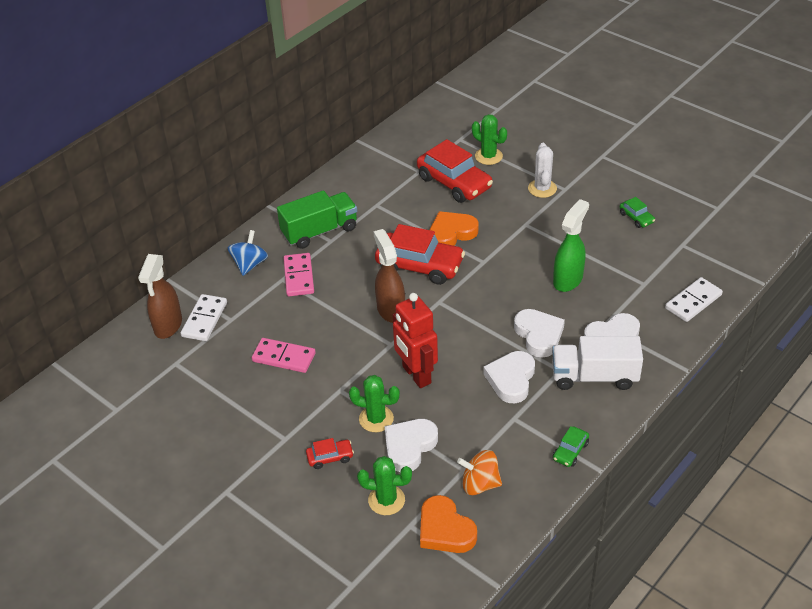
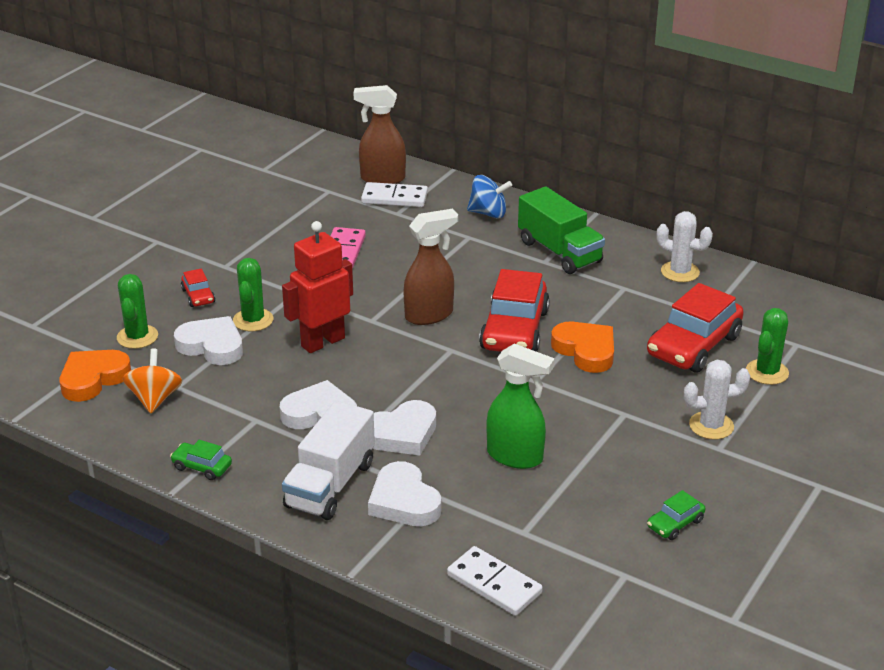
camera: 80 degrees right, 10 degrees down
(298, 276) = (475, 246): pink domino -> none
(363, 175) = (680, 272): none -> white cactus
(594, 376) = (330, 485): white truck -> white truck turned 150 degrees counterclockwise

